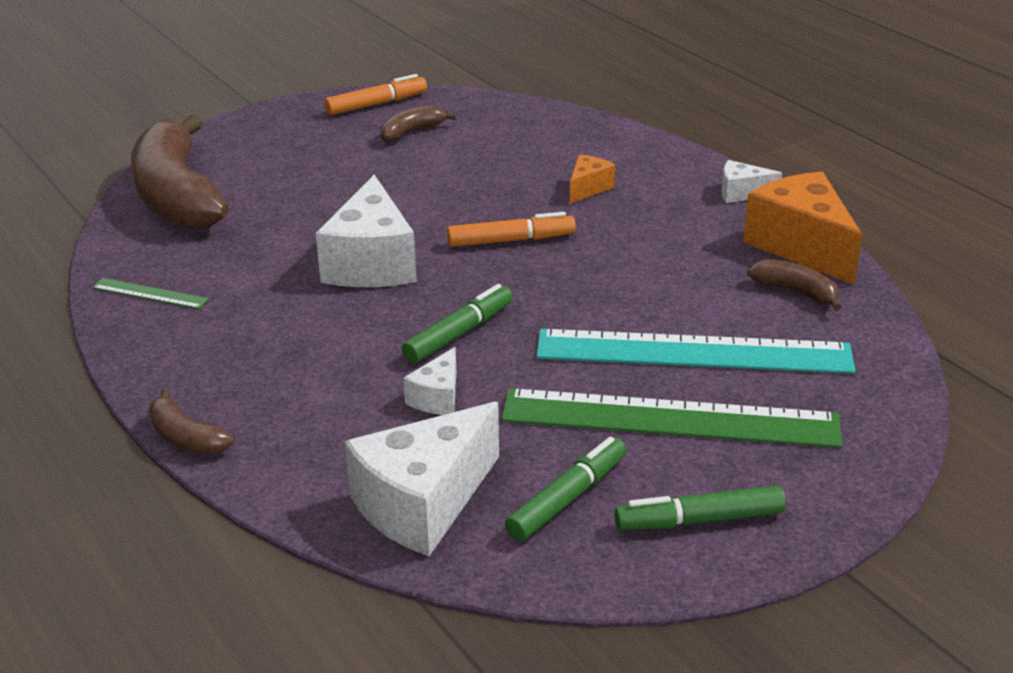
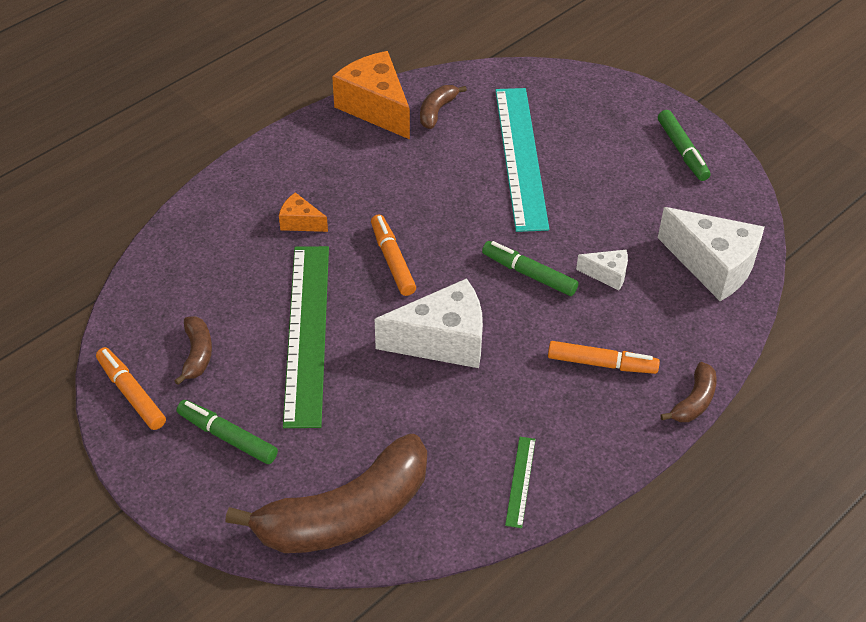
camera: 100 degrees left, 15 degrees up
(285, 370) = (601, 363): none -> orange marker
(411, 132) = (197, 354): brown banana -> brown banana turned 135 degrees counterclockwise
(567, 498) = (684, 204): green marker -> green marker (228, 437)
(670, 418) = (595, 165): green ruler -> green ruler (307, 333)
(741, 193) = (299, 136): white cheese -> none
(801, 246) = (375, 107): orange cheese -> orange cheese turned 90 degrees clockwise

